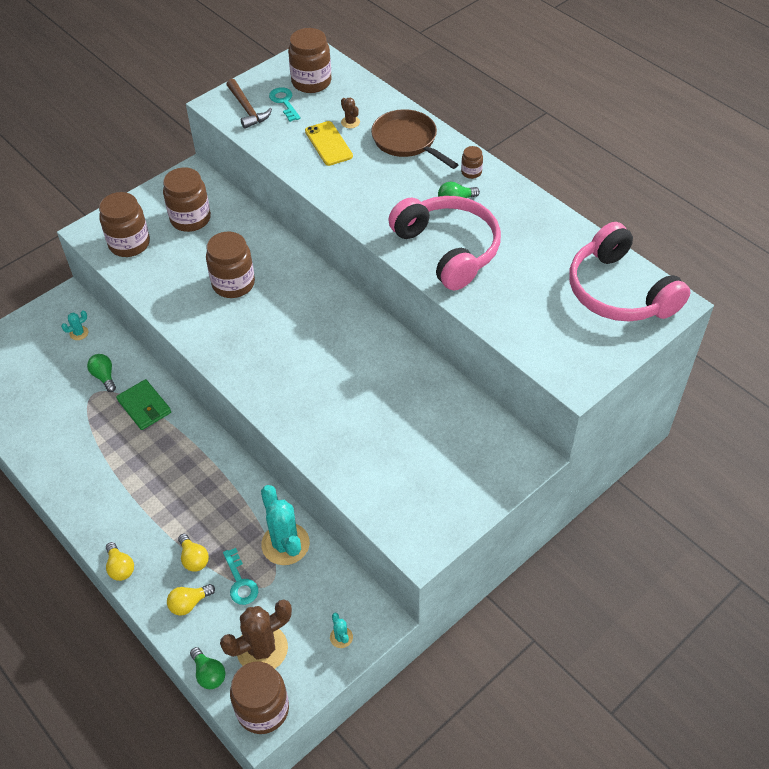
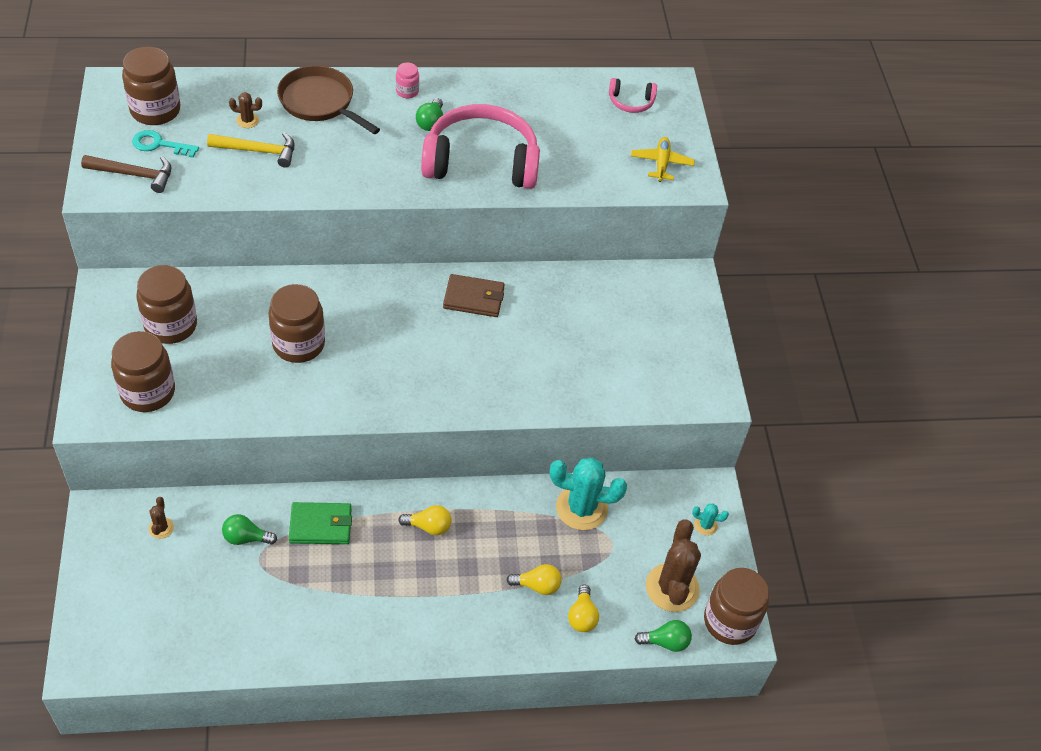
camera: 60 degrees left, 0 degrees up
(79, 333) = (161, 528): turquoise cactus -> brown cactus
(120, 567) = (496, 650): yellow light bulb -> yellow light bulb (428, 526)
(240, 582) = (592, 564): turquoise key -> none
(328, 144) = (258, 151): yellow phone -> yellow hammer
(366, 344) = (474, 298): none -> brown wallet
(407, 141) = (320, 102): brown pan -> brown pan turned 45 degrees clockwise
(471, 172) = (407, 91): brown jar -> pink jar
(573, 348) = (661, 163): none -> yellow plane
(619, 291) = (631, 102): pink headphones -> pink headphones, size x0.44

